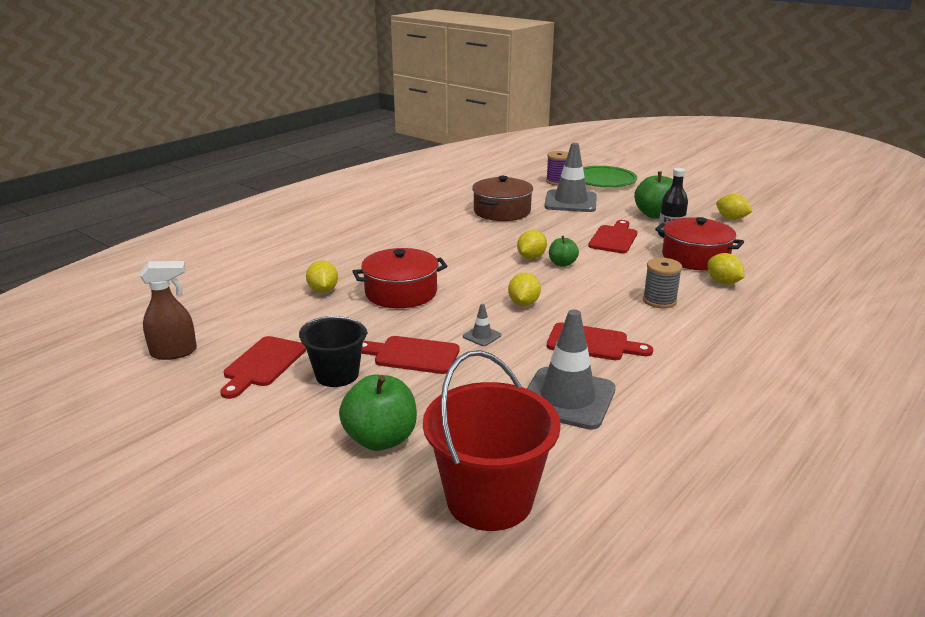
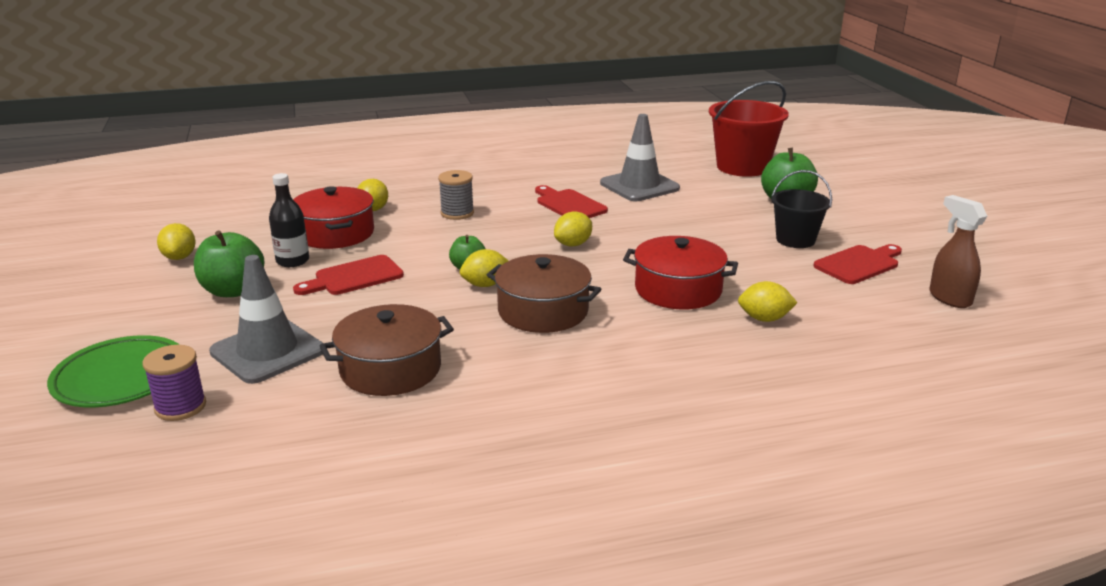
camera: 145 degrees left, 0 degrees up
(174, 352) = (949, 298): brown spray bottle -> brown spray bottle turned 45 degrees clockwise
(323, 290) = (764, 319): yellow lemon -> yellow lemon turned 75 degrees clockwise
(412, 355) = (721, 236): red cutting board -> none
(471, 254) = (543, 311): none -> brown pot
(482, 336) = (647, 232): grey traffic cone -> none

